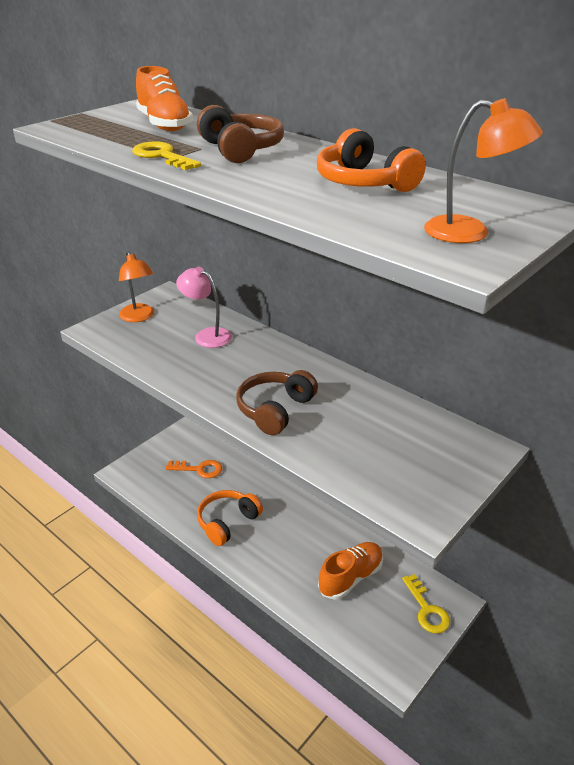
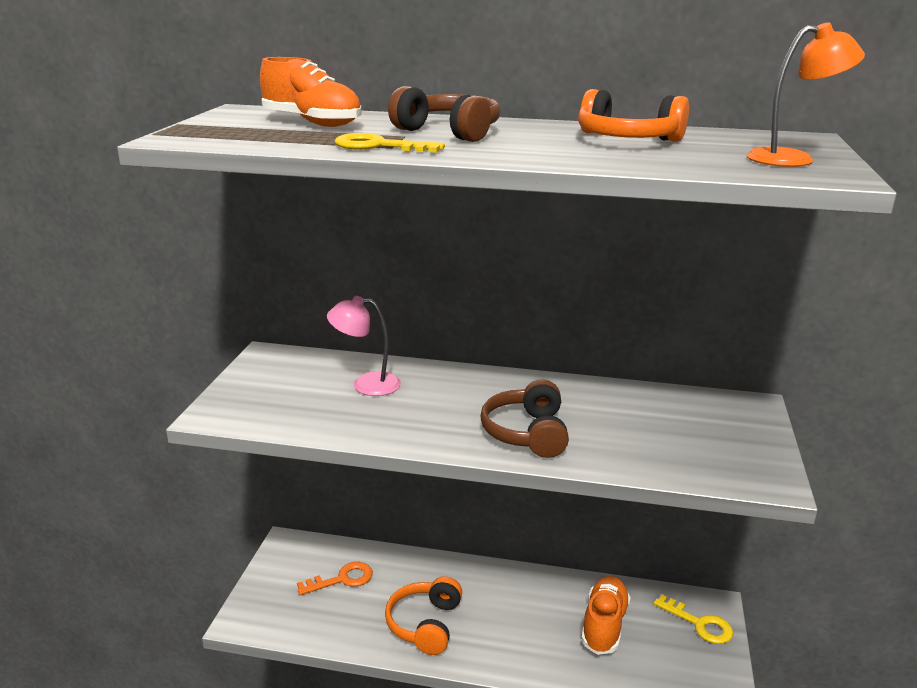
camera: 30 degrees left, 10 degrees down
(139, 317) = (259, 387): orange lamp -> none

